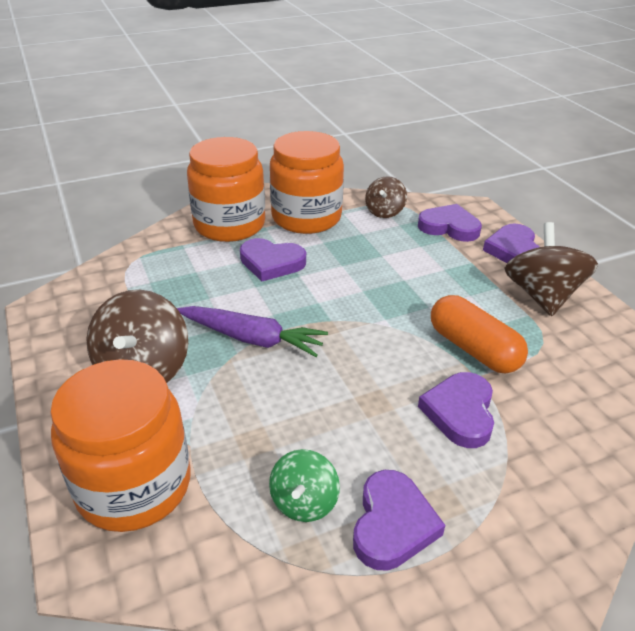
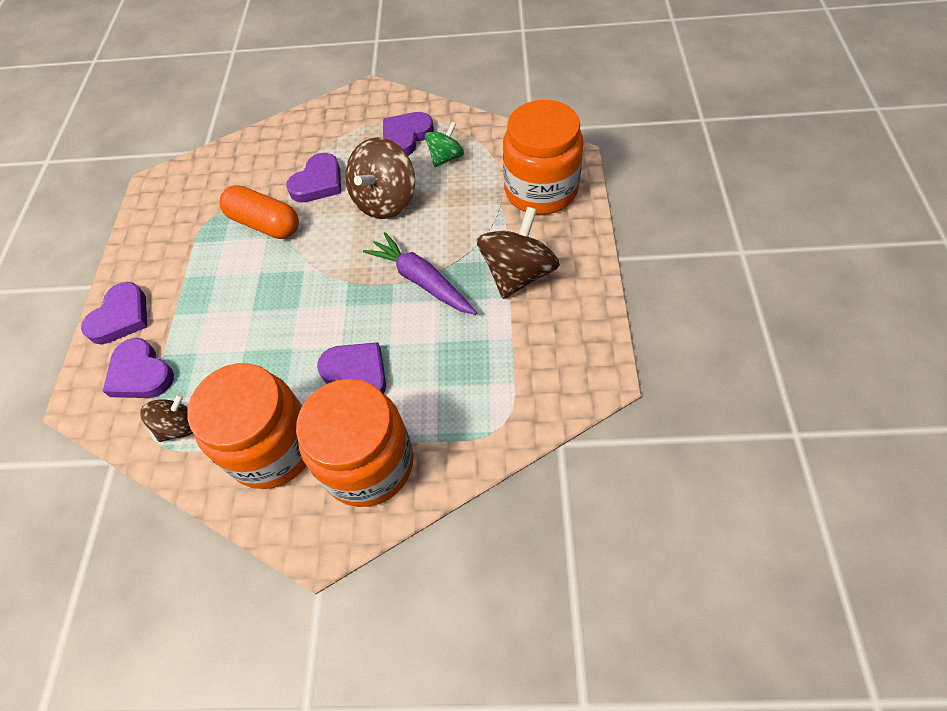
camera: 150 degrees left, 20 degrees up
(473, 349) = (265, 224): orange capsule -> orange capsule turned 45 degrees counterclockwise
(541, 295) = (162, 257): brown spinning top -> brown spinning top (385, 201)

